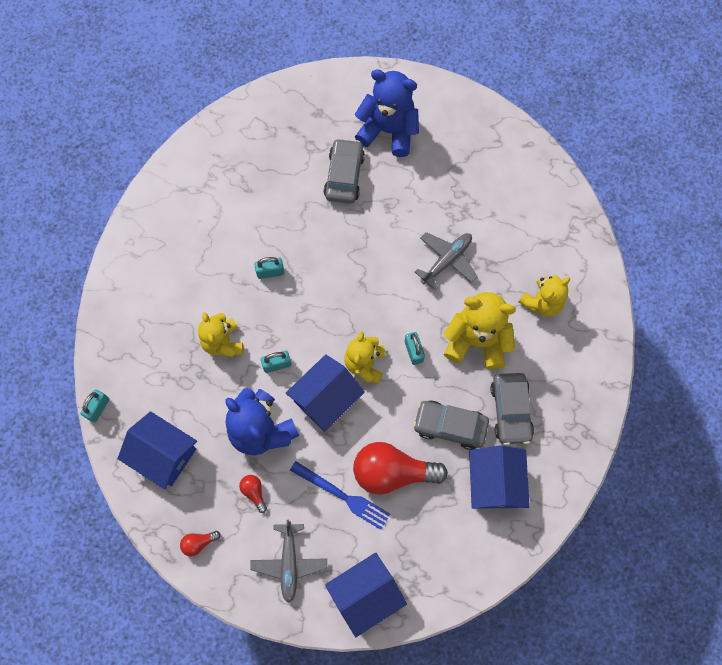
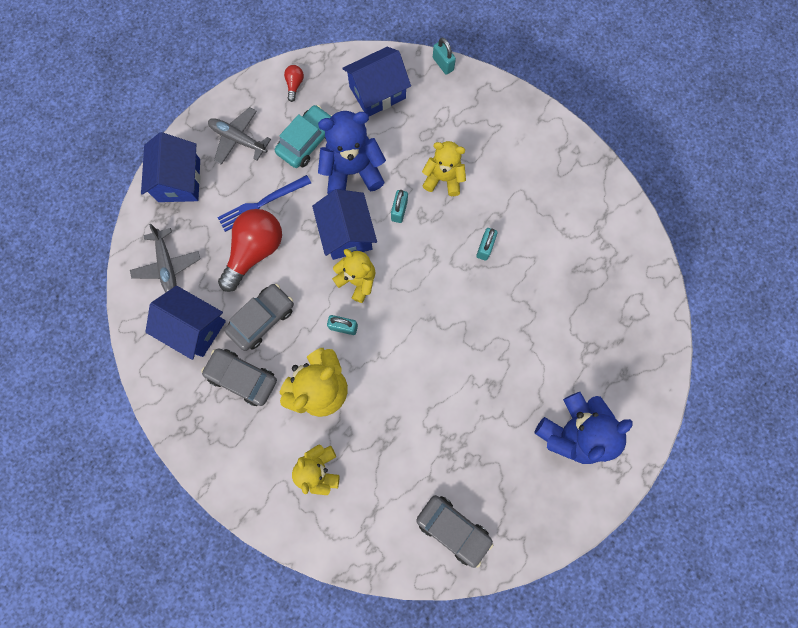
camera: 120 degrees right, 5 degrees up
(254, 492) = (307, 141): red light bulb -> turquoise car
(344, 176) = (544, 361): grey car -> grey car (453, 528)
(447, 260) = (409, 406): grey plane -> grey plane (168, 265)

